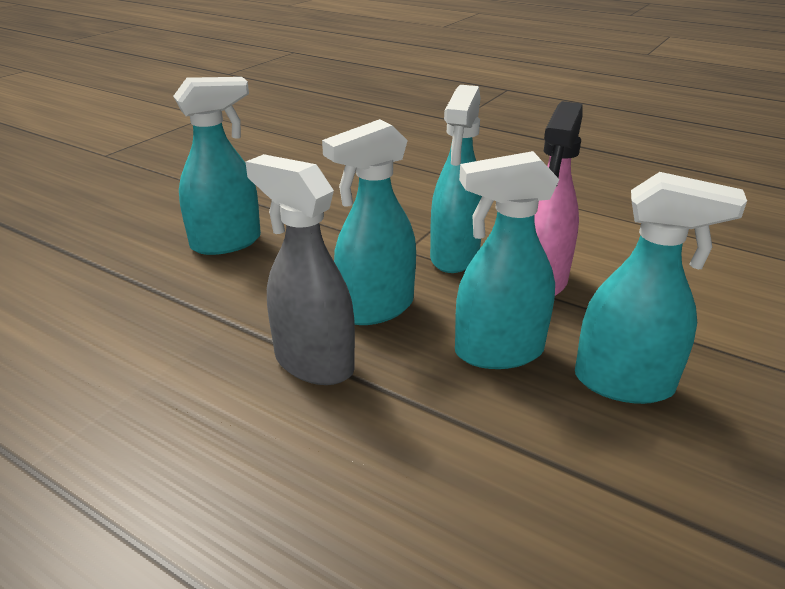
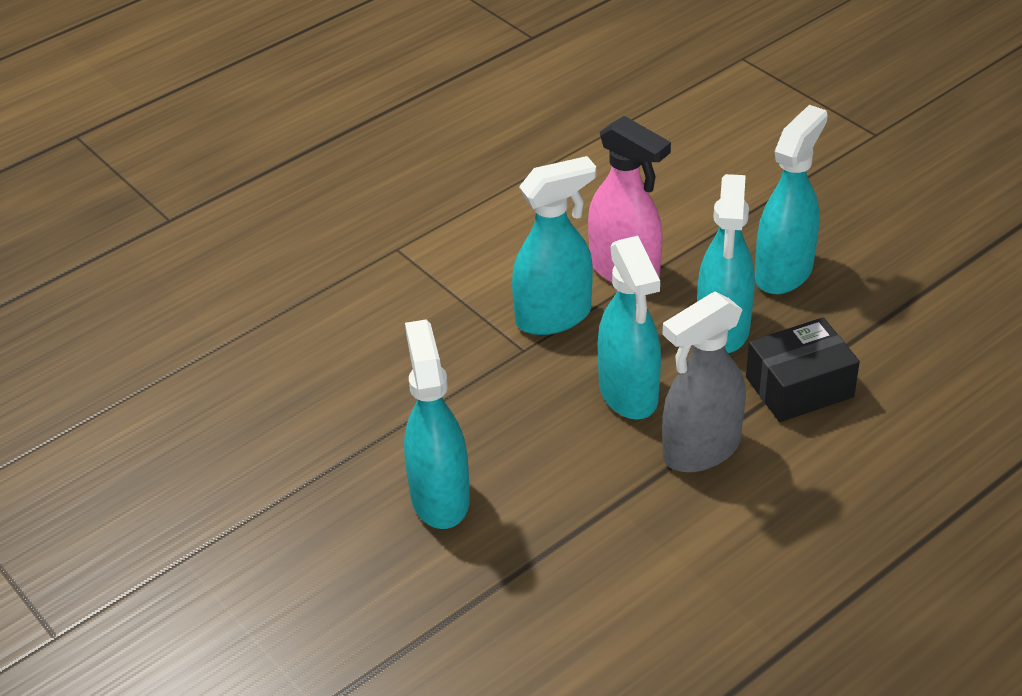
camera: 70 degrees left, 10 degrees up
(437, 422) = (799, 387): none -> black box
(454, 257) = (554, 316): turquoise spray bottle -> turquoise spray bottle turned 60 degrees counterclockwise

